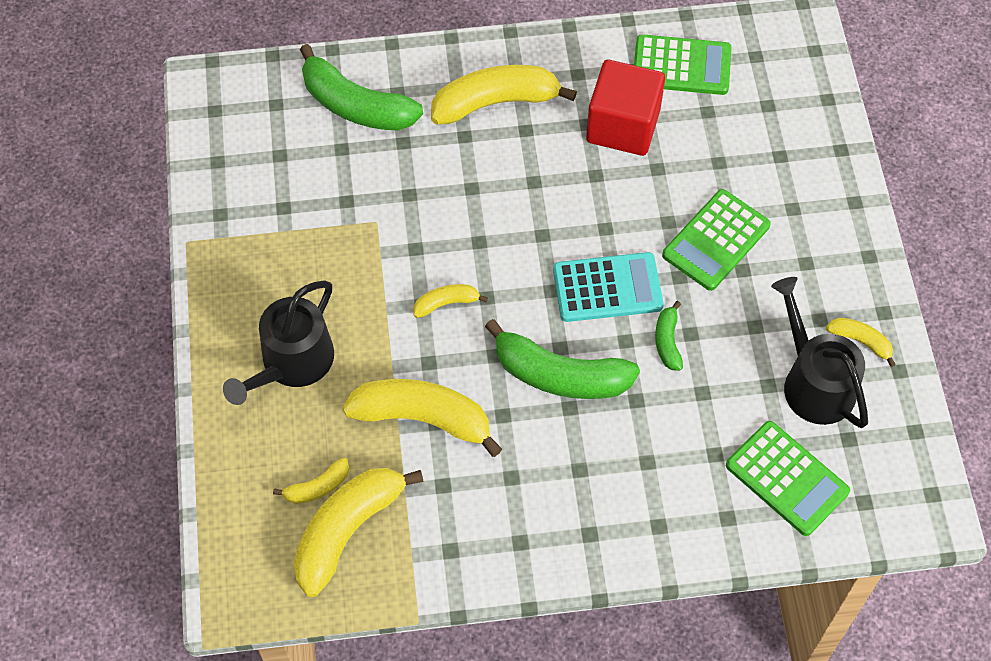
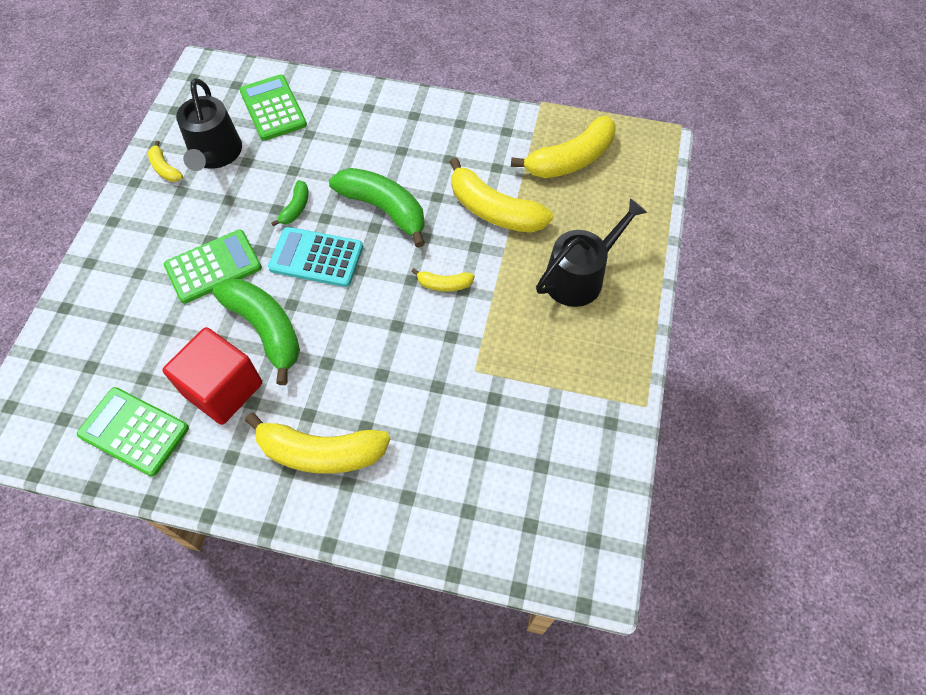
camera: 160 degrees left, 0 degrees up
(317, 487) = (583, 190): yellow banana -> none
(356, 105) = (452, 495): green banana -> green banana (266, 330)

